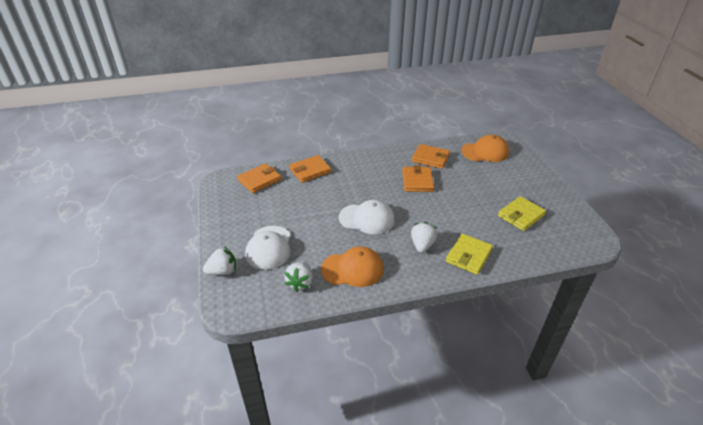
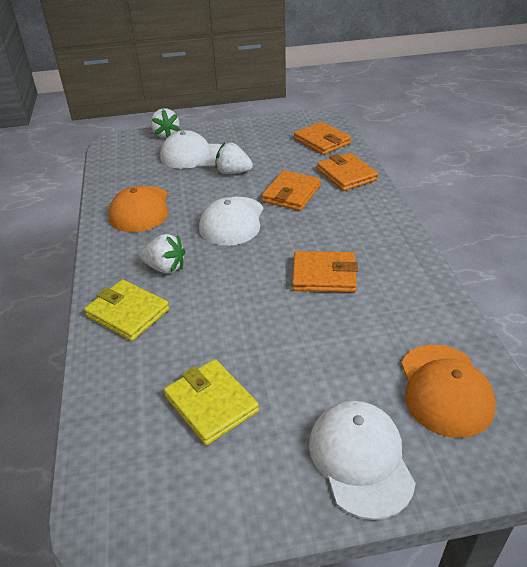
camera: 95 degrees right, 0 degrees up
(300, 283) = (132, 176): white strawberry -> white strawberry (233, 172)
(430, 158) = (401, 298): orange wallet -> orange wallet (291, 194)
(529, 174) = (360, 459): none -> white cap

